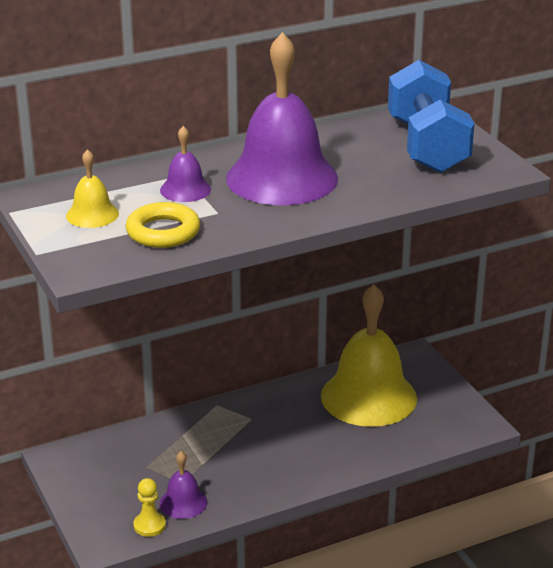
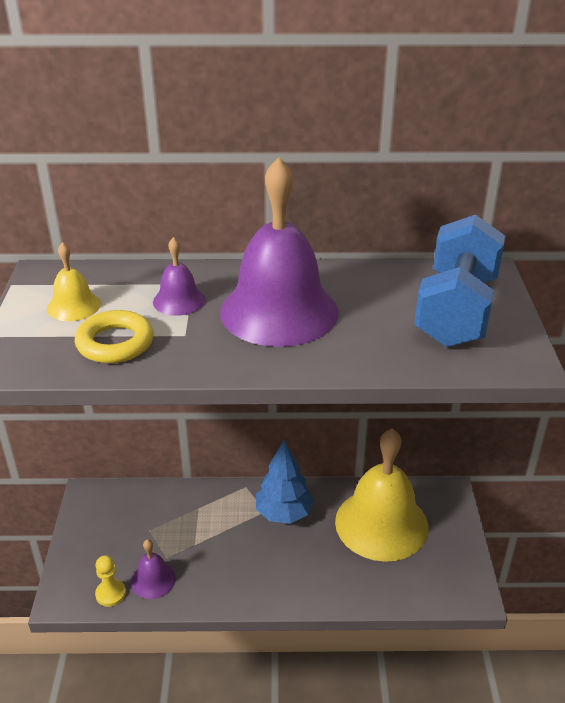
camera: 25 degrees right, 5 degrees up
(271, 415) = (283, 513): none -> blue tree

